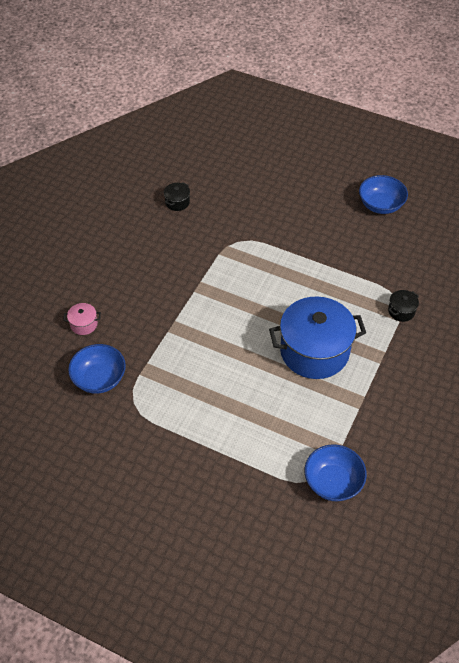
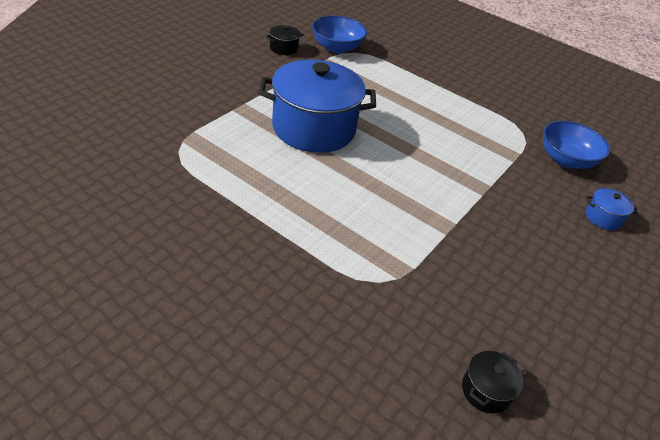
camera: 175 degrees left, 10 degrees down
(84, 324) = (603, 217): pink pot -> blue pot
(380, 205) = (93, 289): blue bowl -> none
(401, 311) = (183, 139): black pot -> black pot (283, 48)

